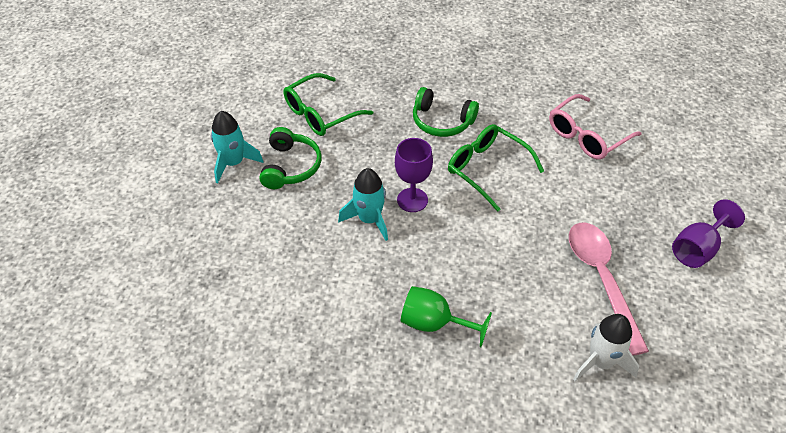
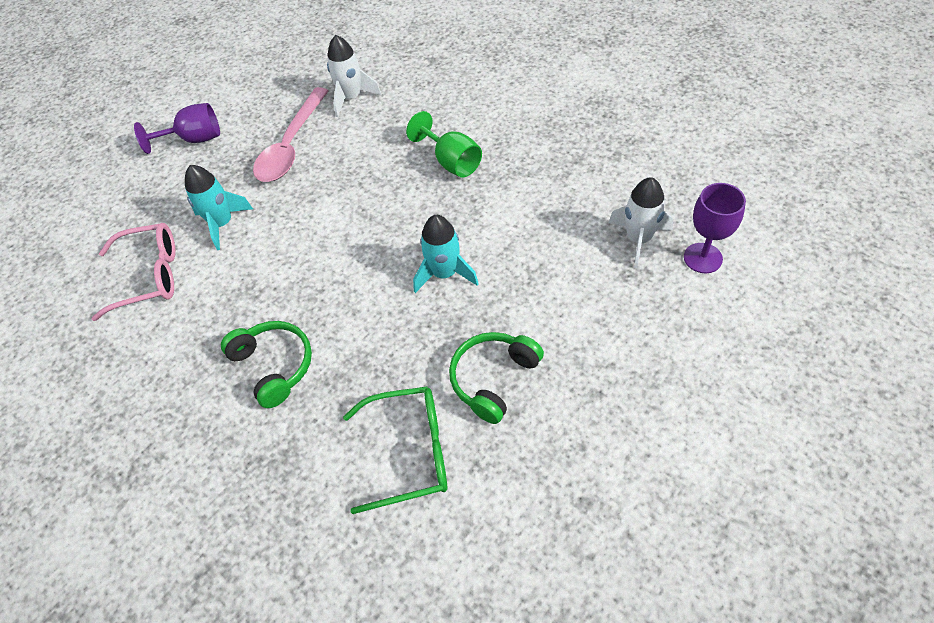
camera: 145 degrees left, 5 degrees up
(220, 310) = (638, 239): none -> white rocket
(234, 163) = (563, 417): turquoise rocket -> turquoise rocket (222, 223)
(412, 200) = (386, 277): purple goblet -> purple goblet (703, 258)
(487, 169) = (284, 281): green glasses -> none

